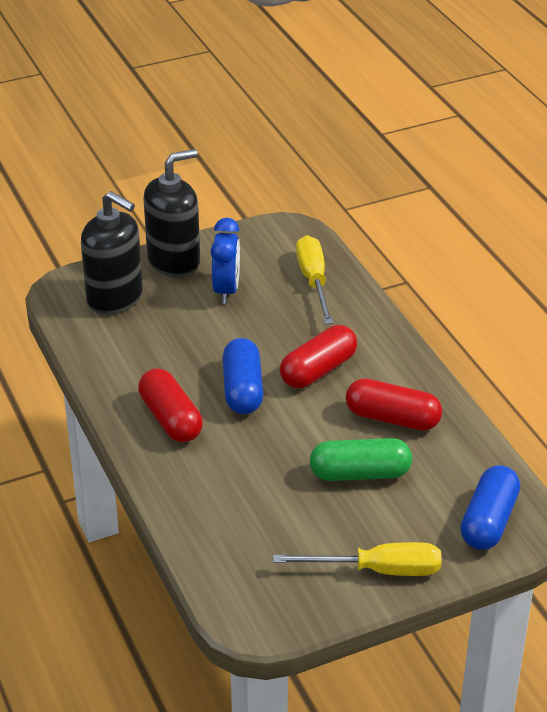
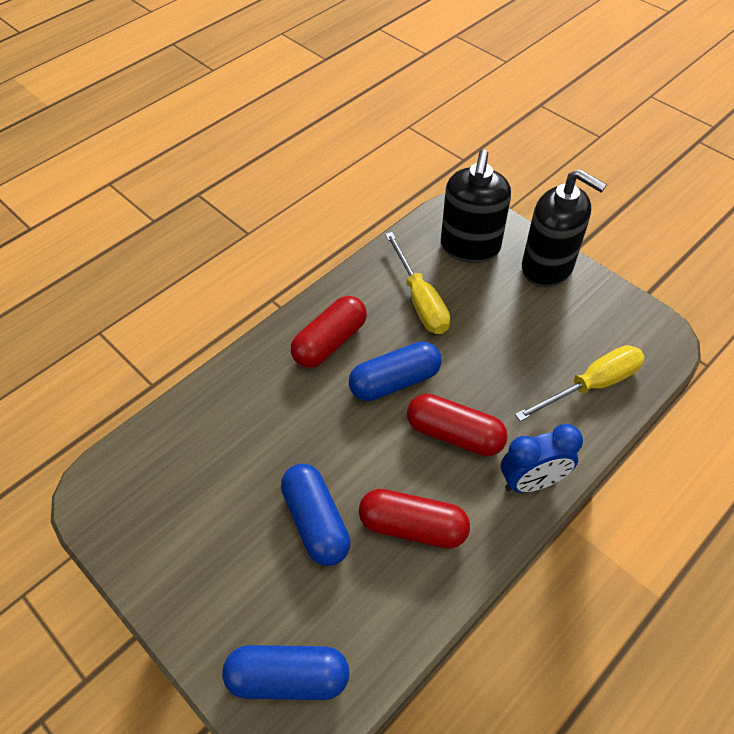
camera: 70 degrees right, 15 degrees up
(226, 290) = (531, 320): blue clock -> blue clock (532, 481)
(360, 474) = (316, 522): green capsule -> blue capsule
(378, 570) = (182, 582): yellow screwdriver -> yellow screwdriver (420, 300)
(392, 418) = (413, 527): red capsule -> red capsule turned 75 degrees counterclockwise

